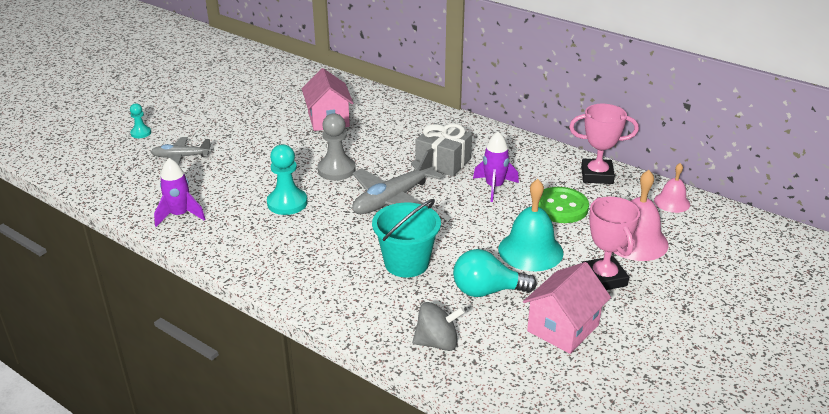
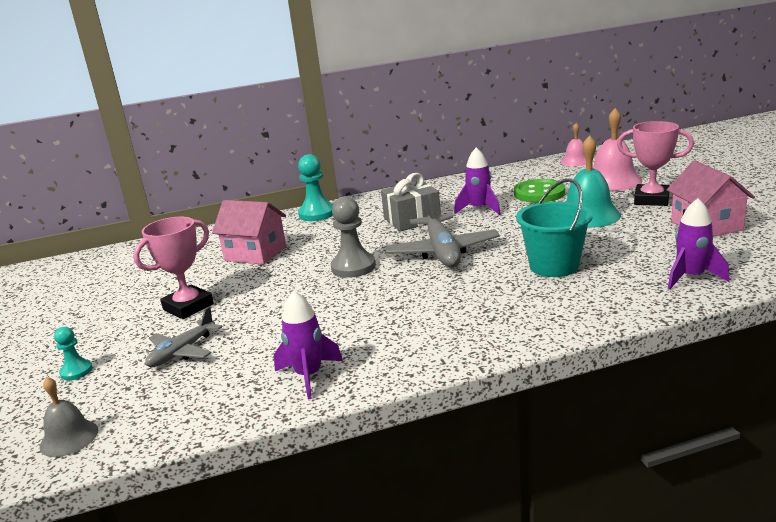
camera: 50 degrees left, 10 degrees down
(80, 166) = (69, 438): none -> grey bell
(287, 203) = (377, 304): turquoise pawn -> turquoise pawn (317, 214)
(437, 342) = (691, 277): grey spinning top -> purple rocket
(487, 291) = (630, 242): turquoise light bulb -> none
(597, 175) = (511, 174): pink trophy -> pink trophy (188, 307)

